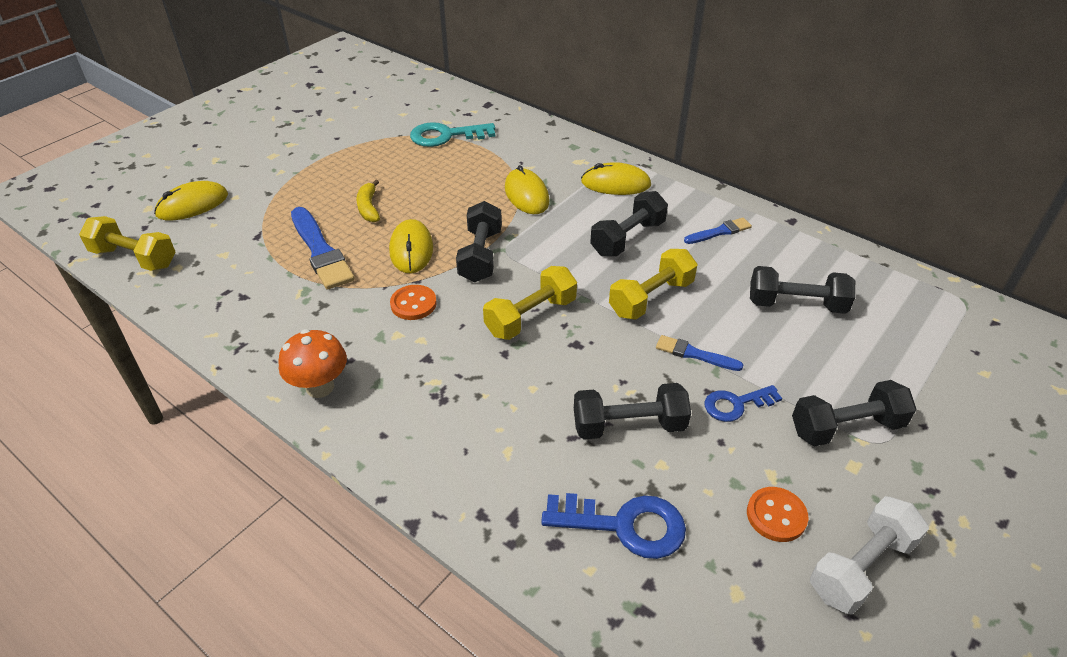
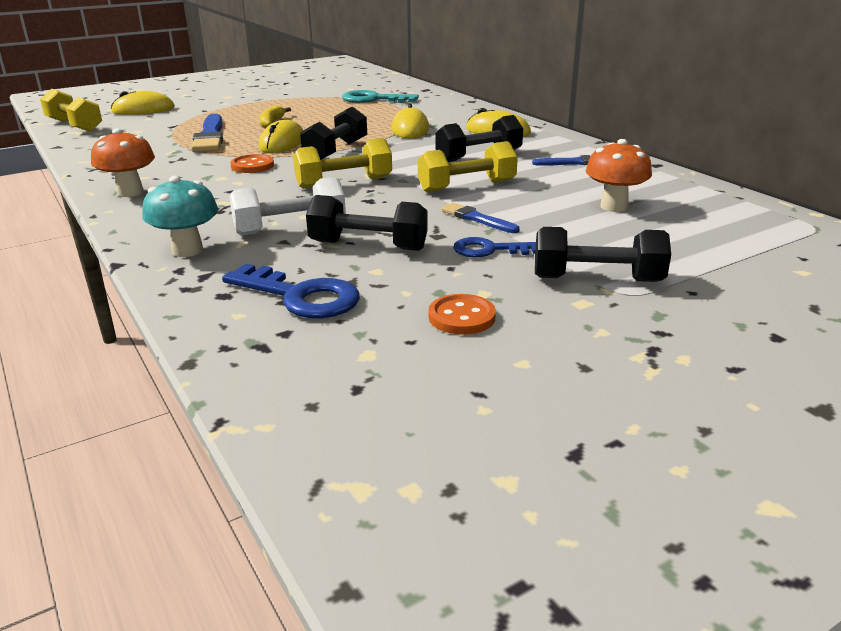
camera: 20 degrees right, 15 degrees down
(465, 479) = (187, 250): none -> turquoise mushroom
(796, 304) = (614, 206): black dumbbell -> orange mushroom
(861, 567) = (524, 364): white dumbbell -> white dumbbell (290, 228)

